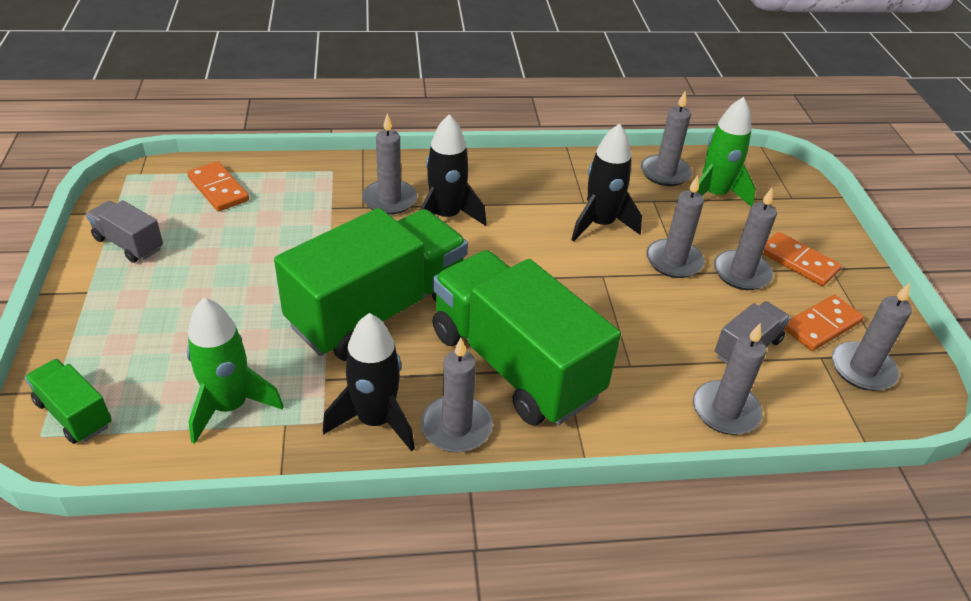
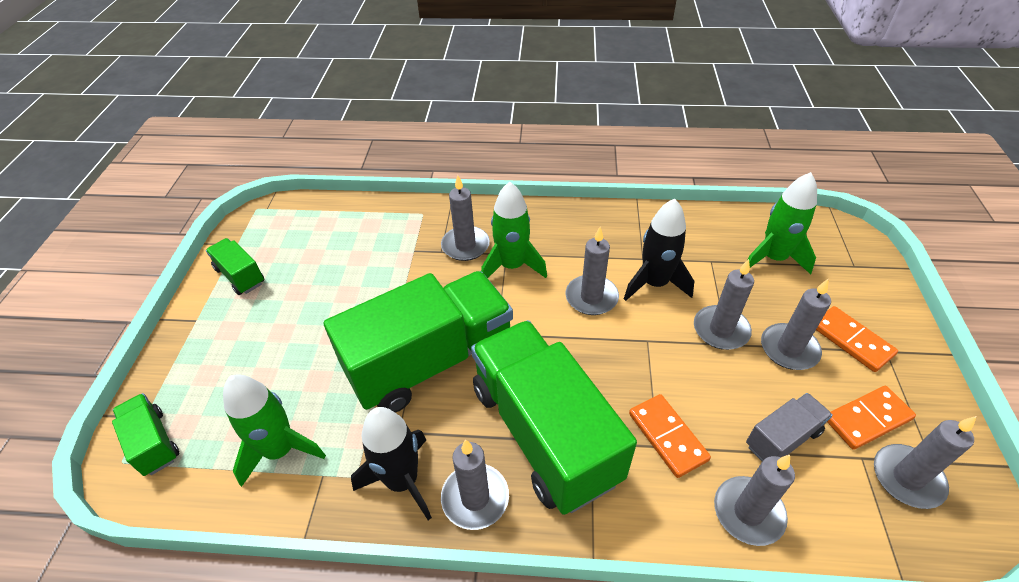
camera: 15 degrees right, 5 degrees up
(129, 244) = (240, 276): grey truck -> green truck
(218, 189) = (324, 227): orange domino -> orange domino (667, 437)
(446, 216) = (512, 266): black rocket -> green rocket
(665, 173) = (727, 231): grey candle -> grey candle (591, 297)

